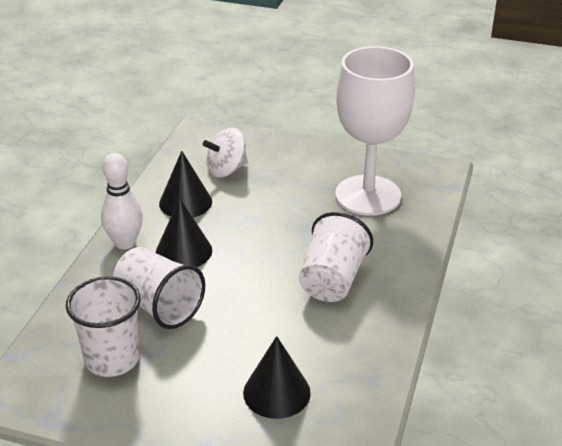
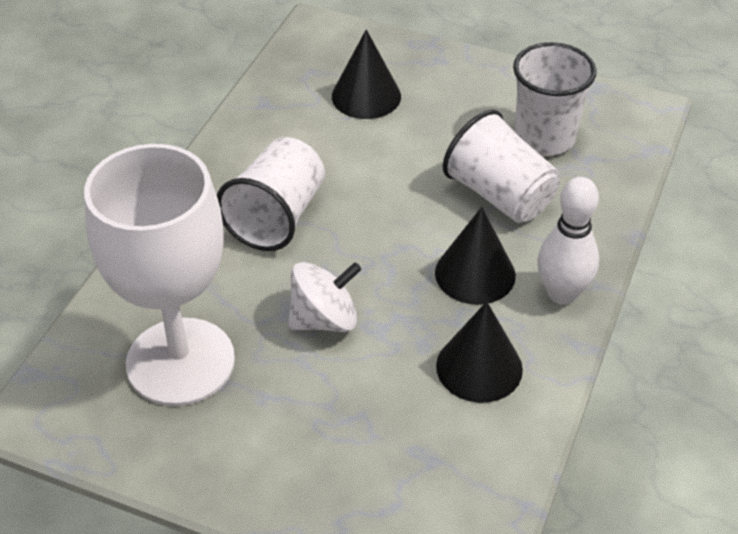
camera: 175 degrees left, 10 degrees up
(226, 170) = (410, 441): white spinning top -> white spinning top (324, 319)

